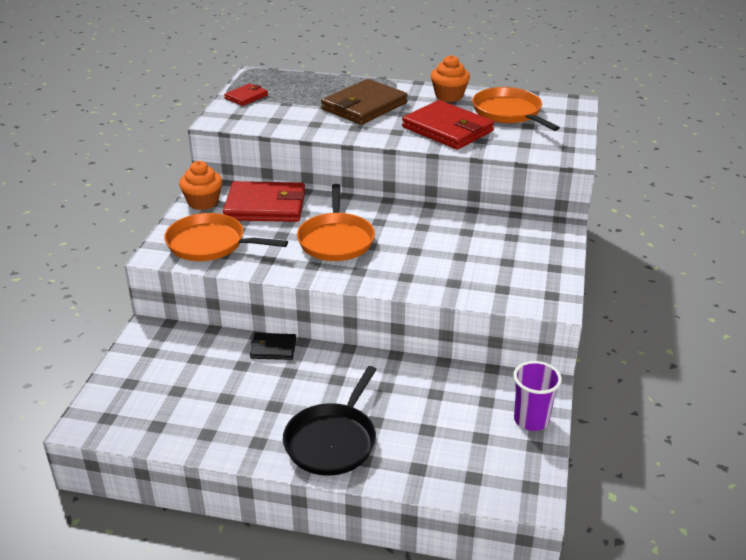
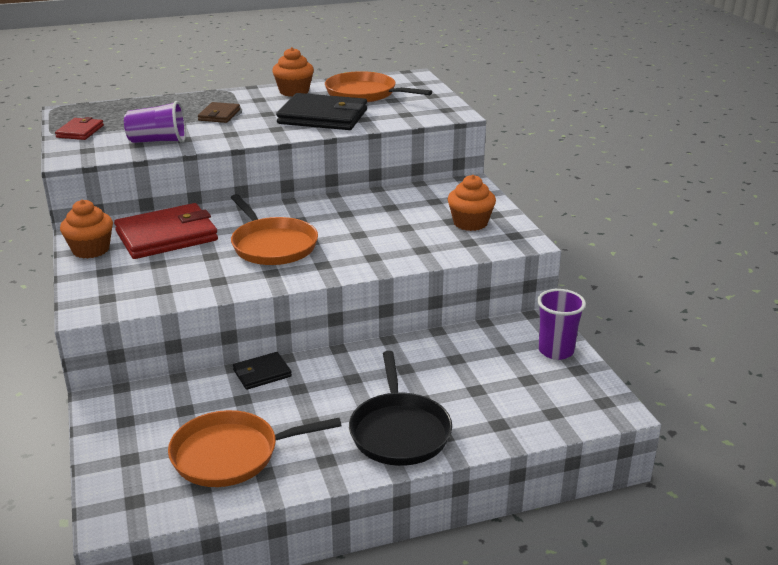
camera: 30 degrees left, 5 degrees down
(210, 244) = (139, 284): orange pan -> orange pan (230, 455)
(293, 121) = (158, 141): none -> purple cup
(364, 106) = (219, 115): brown wallet -> brown wallet, size x0.51
(447, 129) = (323, 117): red wallet -> black wallet
(522, 270) = (470, 223): none -> orange cupcake

